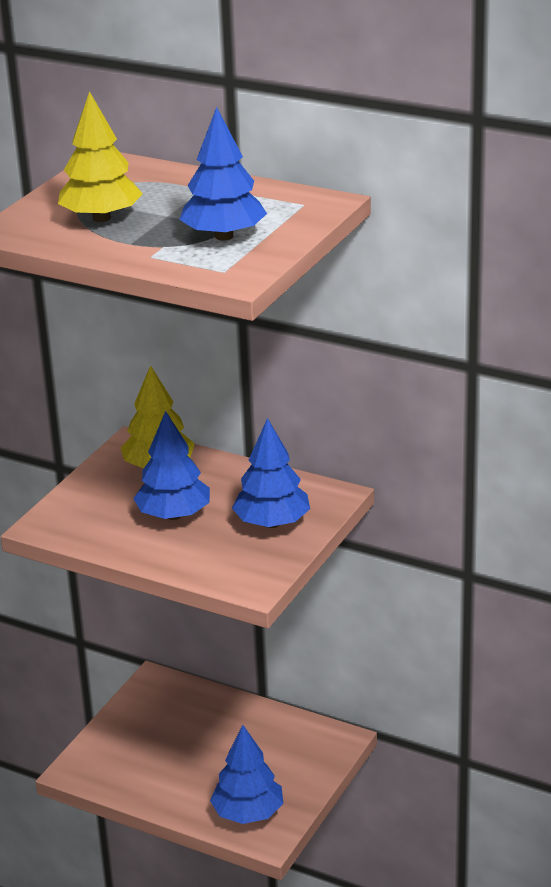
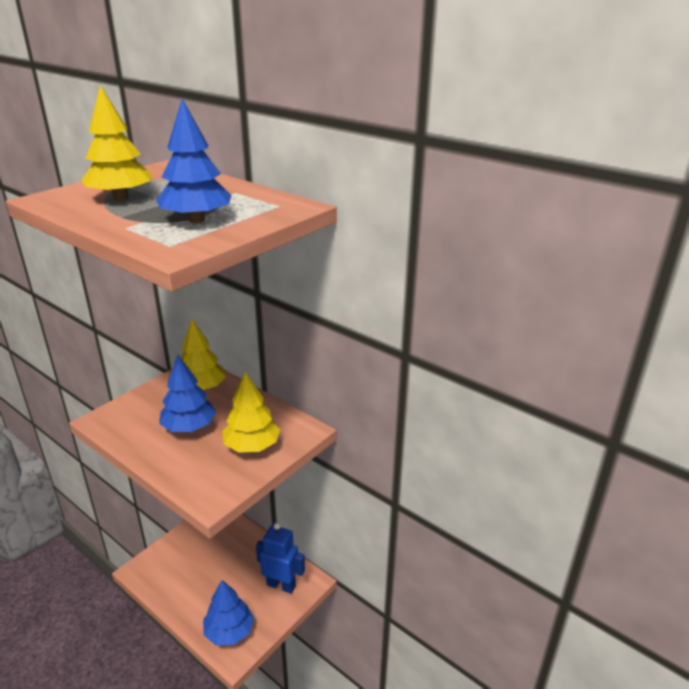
camera: 10 degrees right, 0 degrees up
(272, 523) = (252, 446): blue tree -> yellow tree
(299, 750) = (281, 585): none -> blue robot

